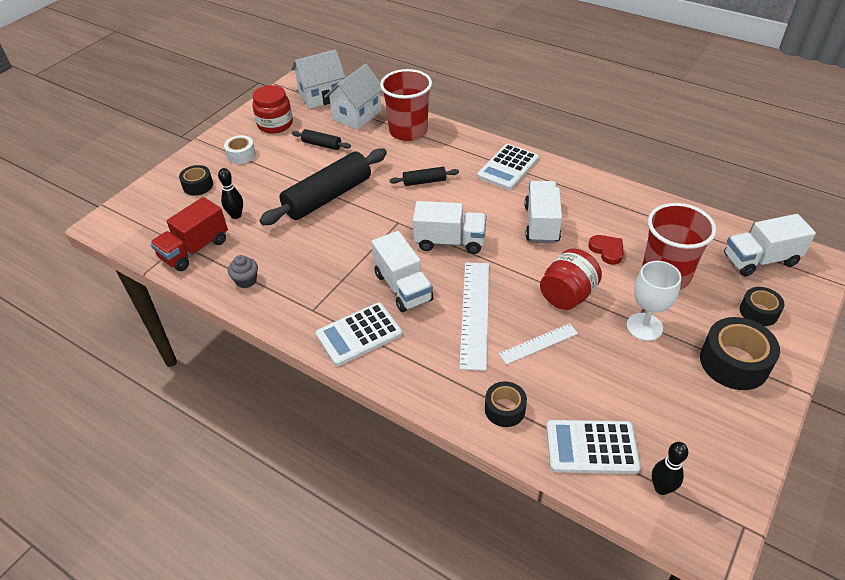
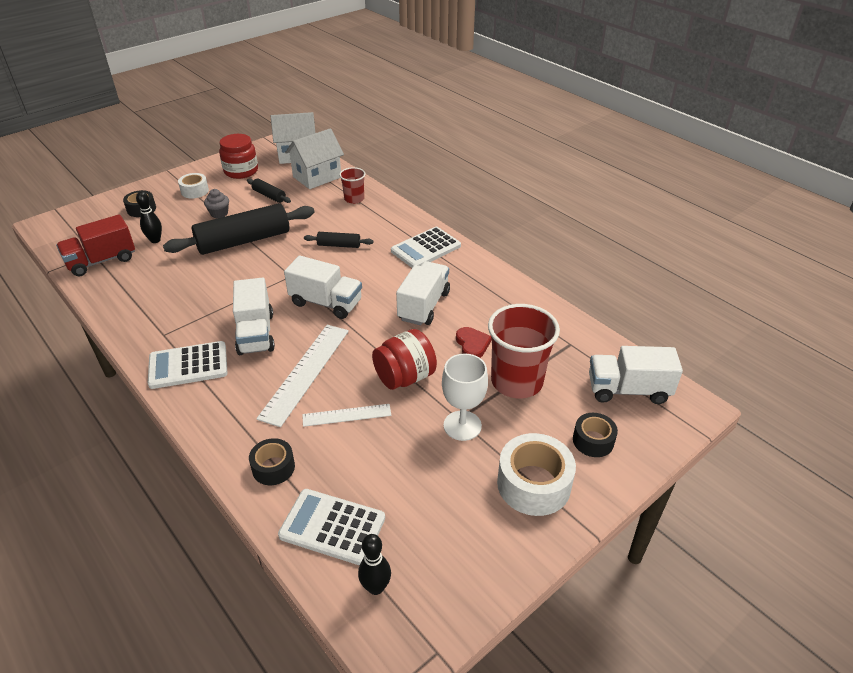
camera: 15 degrees right, 5 degrees down
(246, 280) = (125, 296): grey cupcake -> grey cupcake (219, 213)
(408, 131) = (354, 199): red cup -> red cup, size x0.52
(734, 362) = (533, 484): black tape -> white tape

